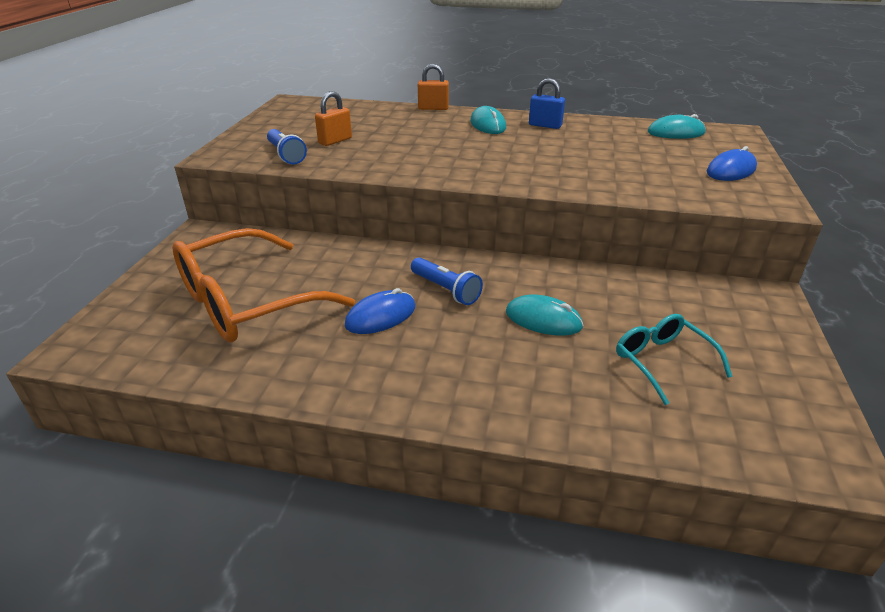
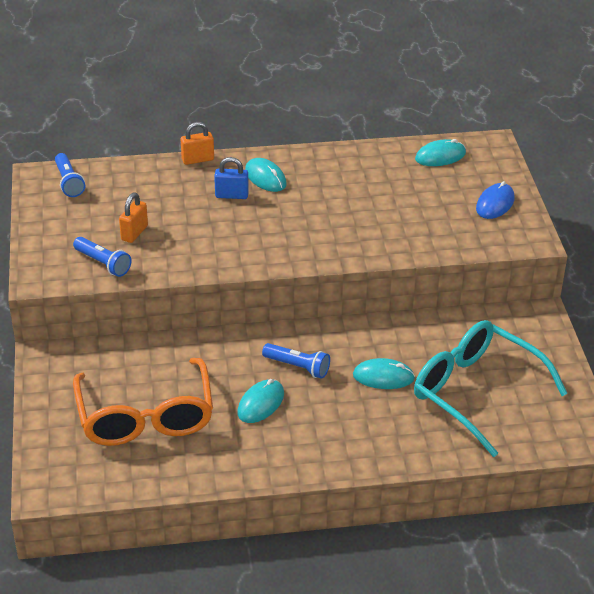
camera: 20 degrees left, 5 degrees up
(246, 302) = (145, 417): orange glasses -> orange glasses turned 45 degrees counterclockwise
(310, 107) = (69, 182): none -> blue flashlight
(380, 316) = (261, 403): blue mouse -> turquoise mouse
(545, 125) = (319, 168): blue padlock -> blue padlock (231, 195)
(662, 361) = (475, 392): turquoise glasses -> turquoise glasses, size x1.94

